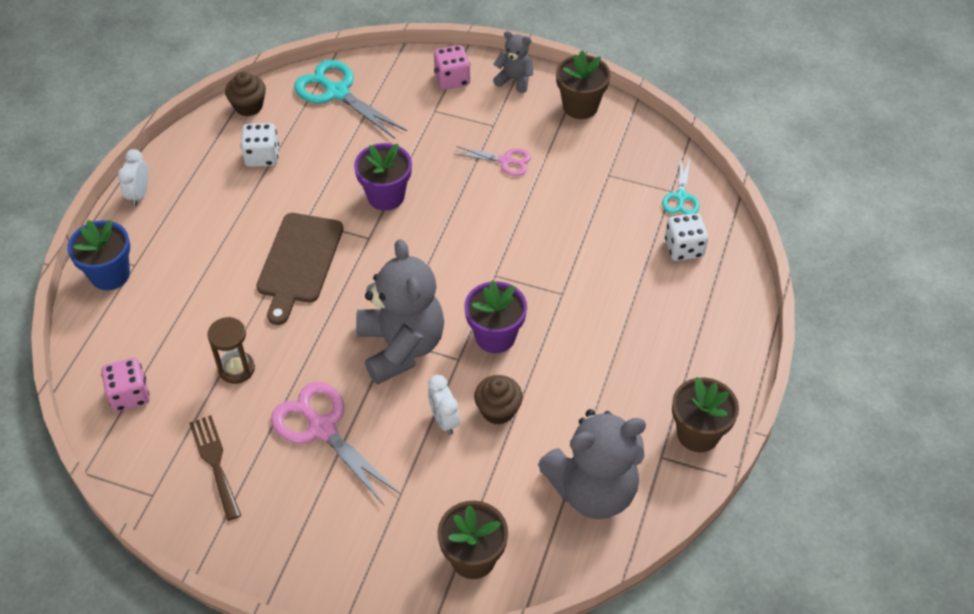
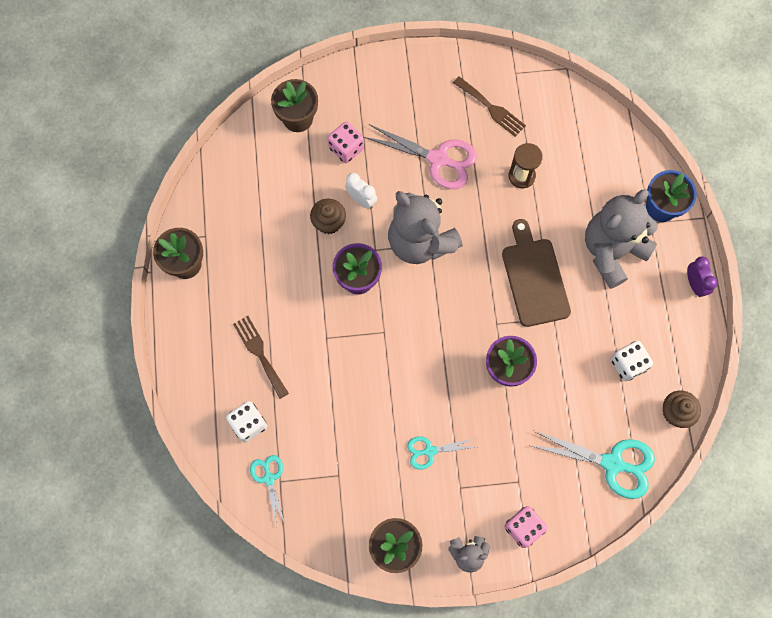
camera: 155 degrees right, 20 degrees up
(130, 395) = (578, 128): pink dice -> pink dice (346, 148)
(139, 194) = (694, 284): white clock -> purple clock
(505, 161) = (430, 451): pink scissors -> turquoise scissors
(593, 490) = (241, 193): grey teddy bear -> grey teddy bear (612, 251)
(644, 307) = (259, 353): none -> brown fork

